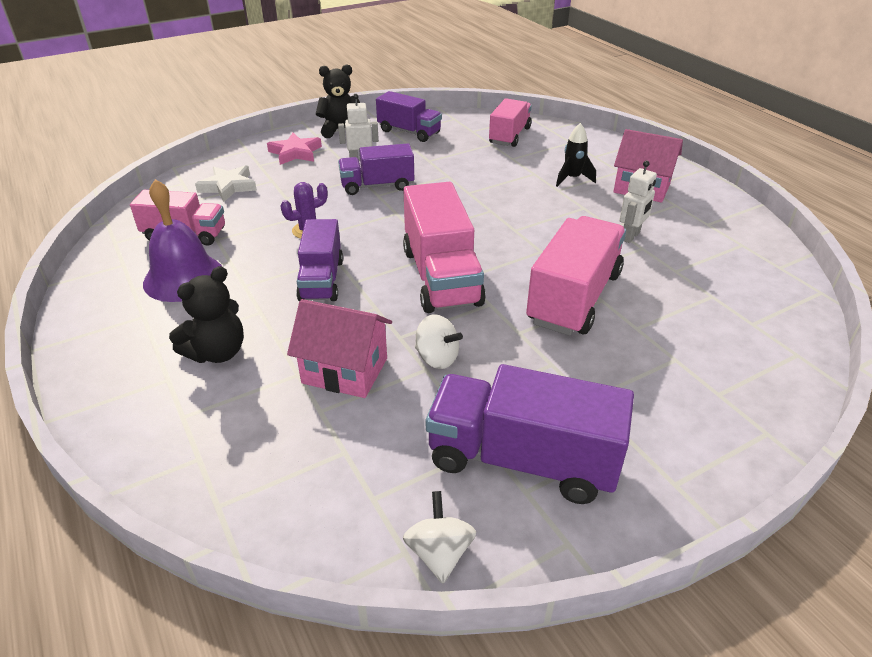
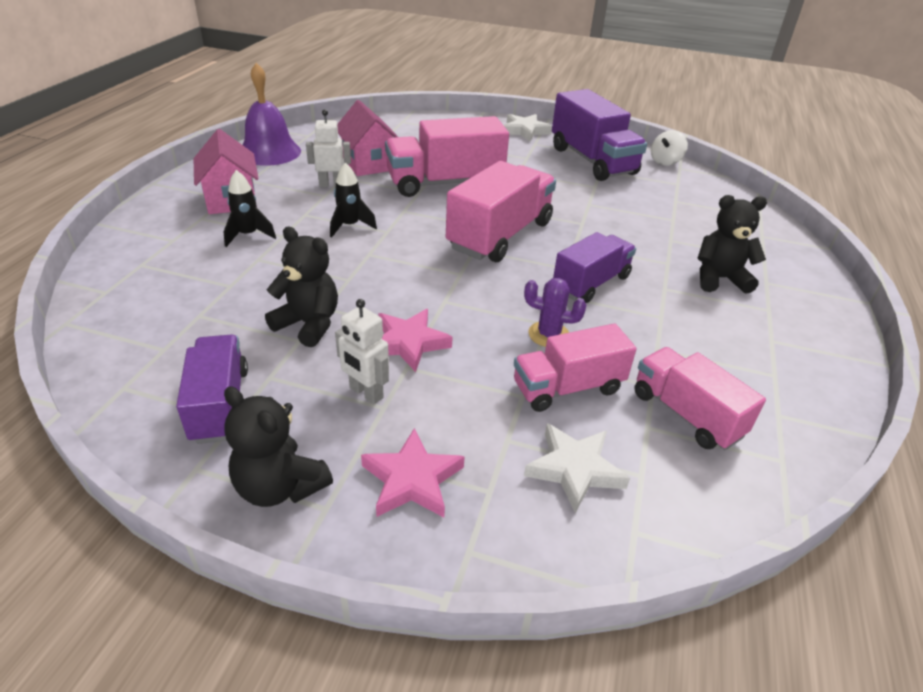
camera: 135 degrees left, 0 degrees up
(184, 277) = (715, 357): purple bell -> purple bell (269, 152)
(345, 370) = (638, 226): pink house -> pink house (369, 163)
(377, 186) = (408, 343): purple truck -> pink star
(437, 358) = (575, 204): white spinning top -> none
(439, 166) = (308, 324): none -> black teddy bear
(509, 136) = (157, 312): pink truck -> pink truck (568, 388)
(541, 218) = (350, 226): none -> black rocket
(687, 462) = (525, 131): none -> white star

